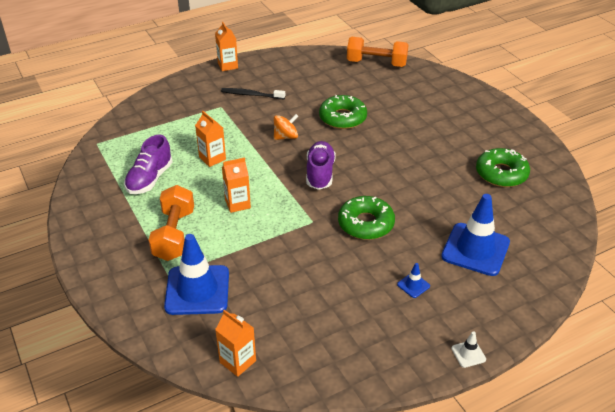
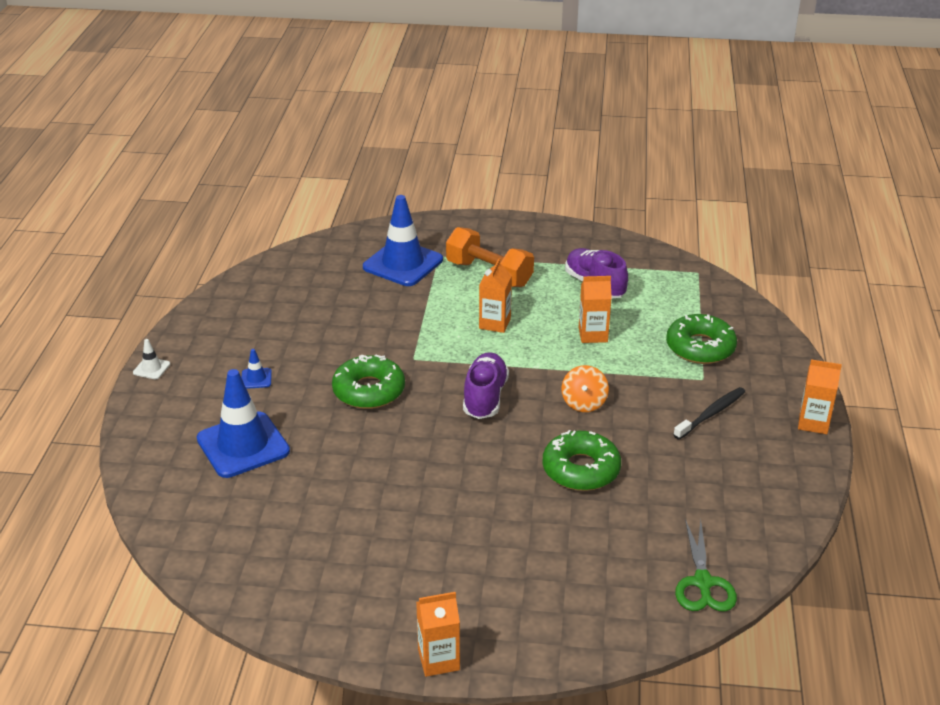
camera: 125 degrees right, 5 degrees down
(238, 361) = (304, 257): orange carton -> orange carton (438, 660)
(320, 173) = (485, 397): purple shoe -> purple shoe turned 120 degrees counterclockwise
(376, 63) = (703, 582): orange dumbbell -> green scissors
(501, 174) = (320, 547): green donut -> green donut (700, 347)

